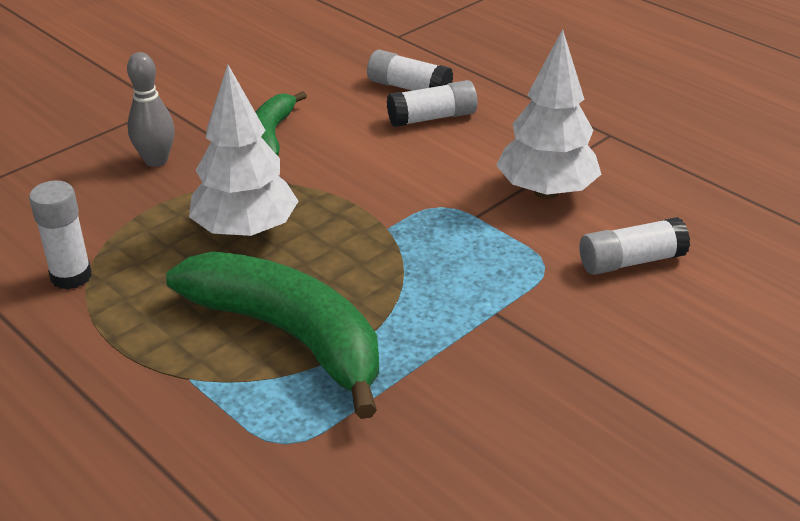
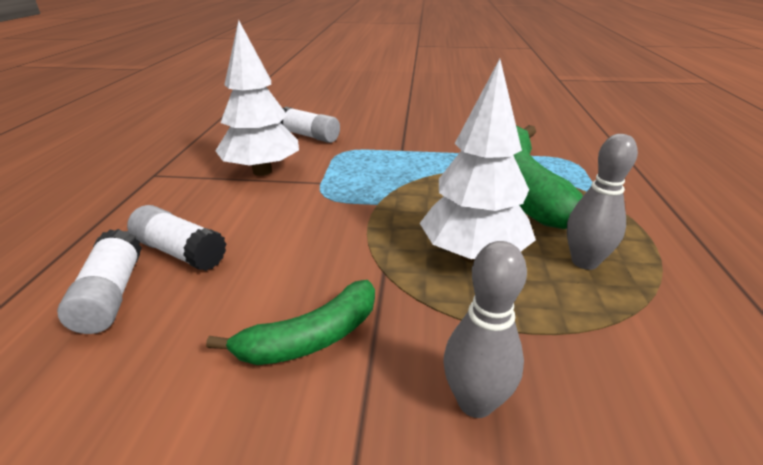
camera: 130 degrees left, 5 degrees down
(71, 276) = (670, 306): white glue stick -> none
(155, 278) = (584, 262): none -> grey bowling pin

